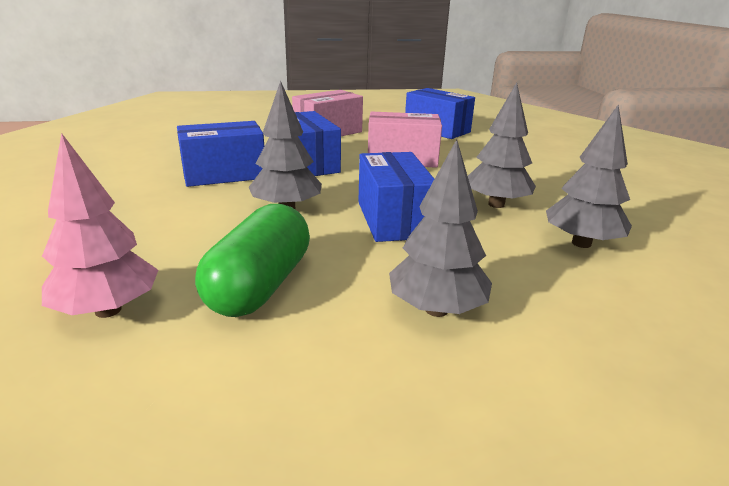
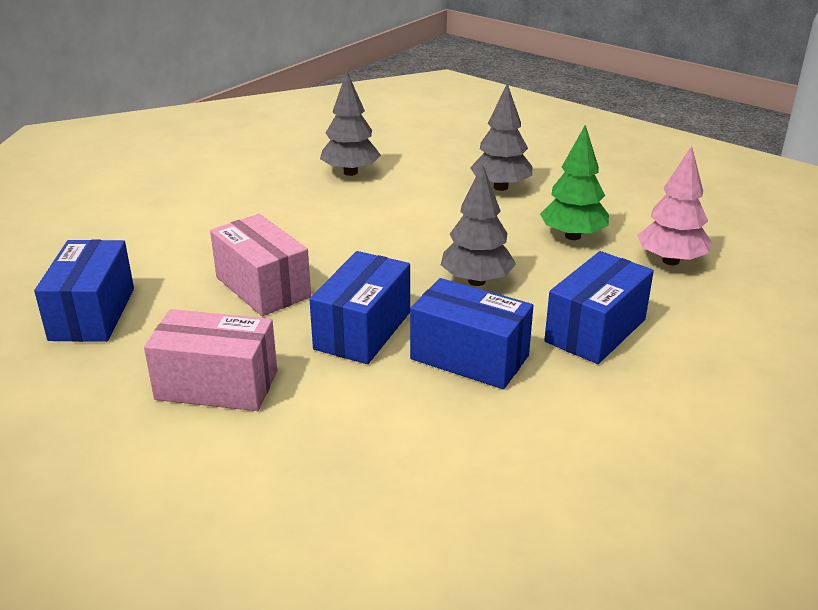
camera: 130 degrees left, 5 degrees up
(259, 285) = (572, 236): green capsule -> green tree
(393, 219) = (418, 235): blue box -> blue box (595, 330)
(496, 204) = (323, 211): grey tree -> none

